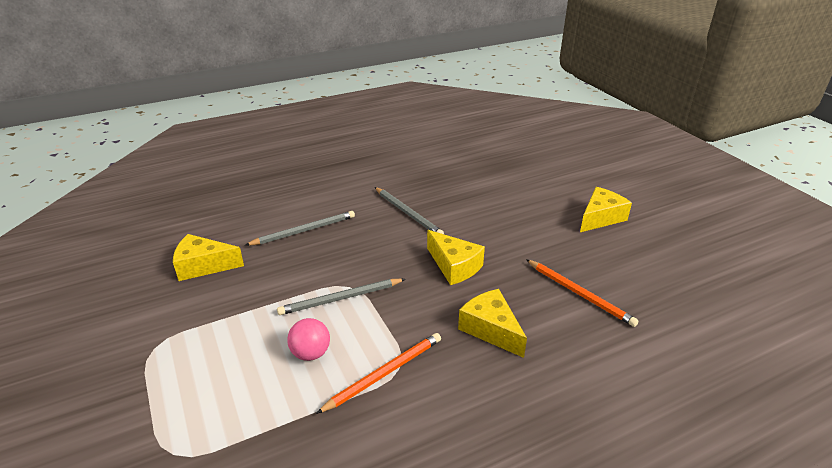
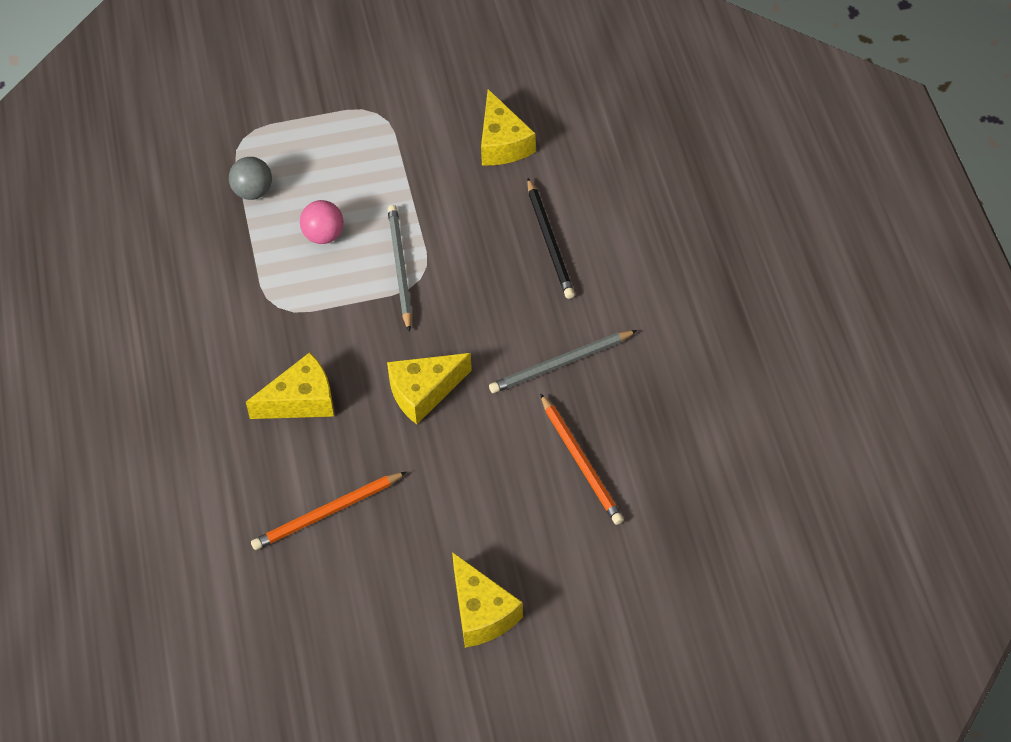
camera: 105 degrees right, 20 degrees up
(203, 266) = (502, 143): yellow cheese -> yellow cheese turned 150 degrees clockwise
(256, 423) = (253, 192): none -> grey ball
(304, 231) = (550, 242): grey pencil -> black pencil
(384, 373) = (274, 293): orange pencil -> orange pencil (581, 462)

